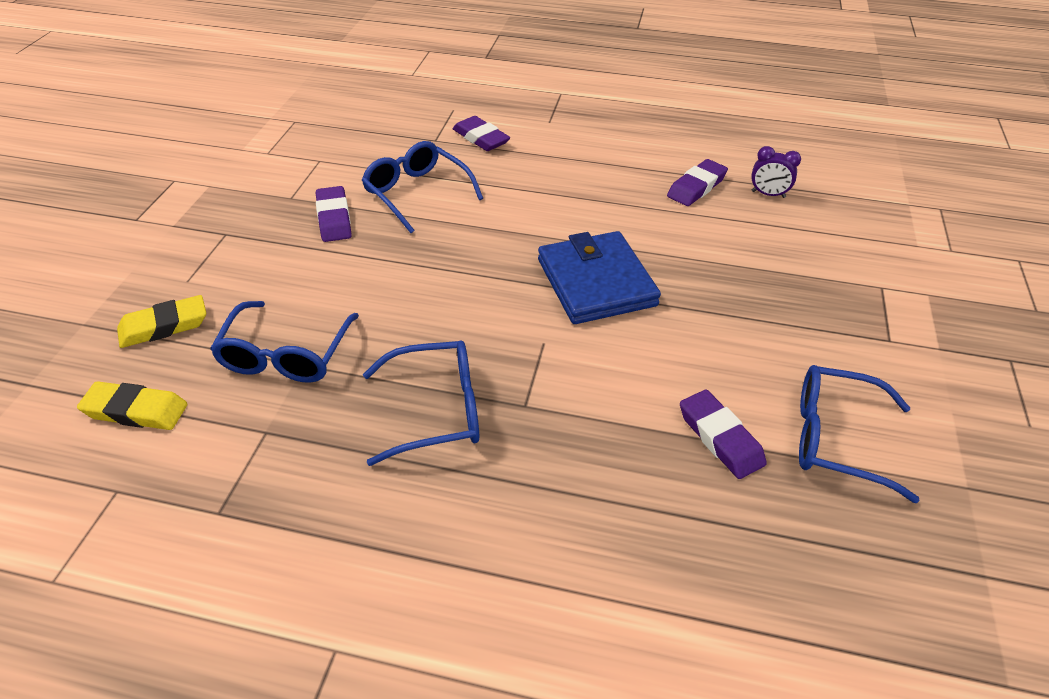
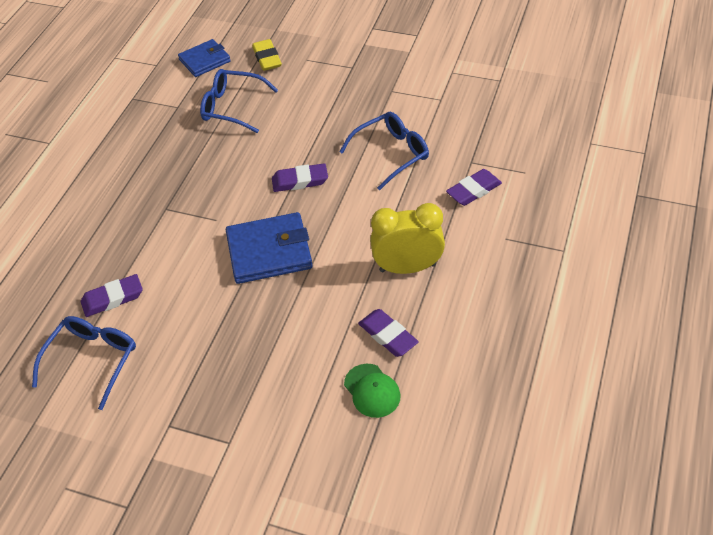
camera: 100 degrees right, 5 degrees up
(136, 411) = (205, 60): yellow eraser -> blue wallet
(334, 218) = (363, 114): purple eraser -> purple eraser (300, 181)
(437, 410) = (172, 170): blue glasses -> none
(601, 177) = (407, 267): none -> yellow clock
(768, 194) = (372, 390): purple clock -> green cap

